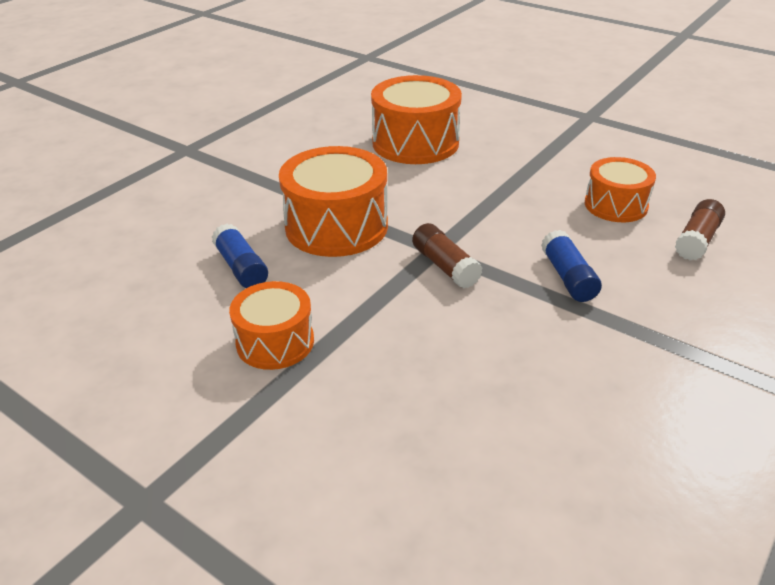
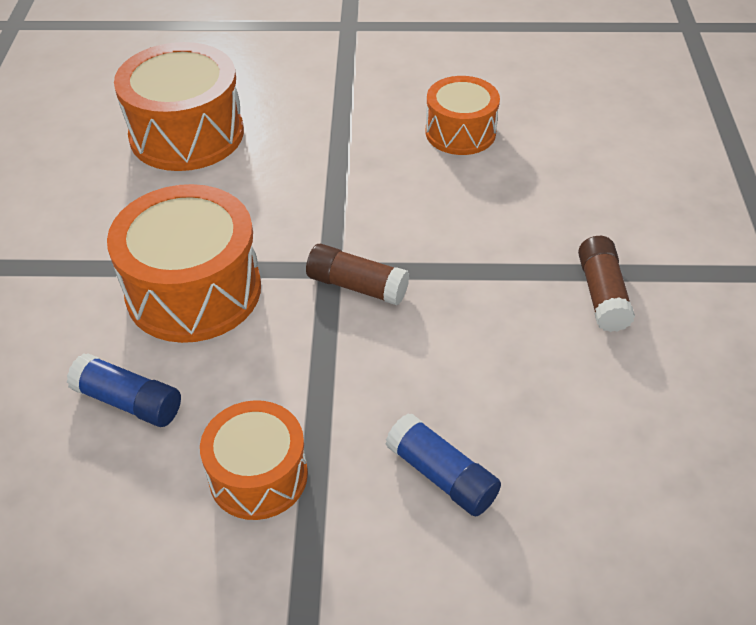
camera: 35 degrees left, 10 degrees up
(568, 277) = (483, 241): blue glue stick -> blue glue stick (441, 475)
(697, 240) = (561, 144): brown glue stick -> brown glue stick (602, 294)

